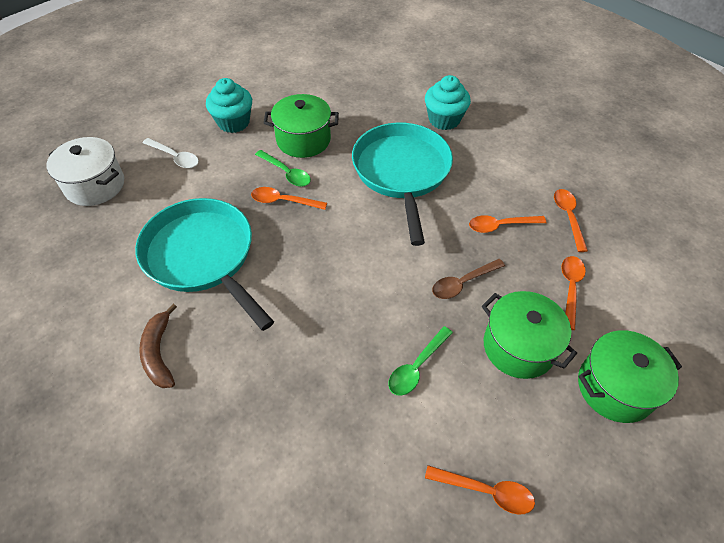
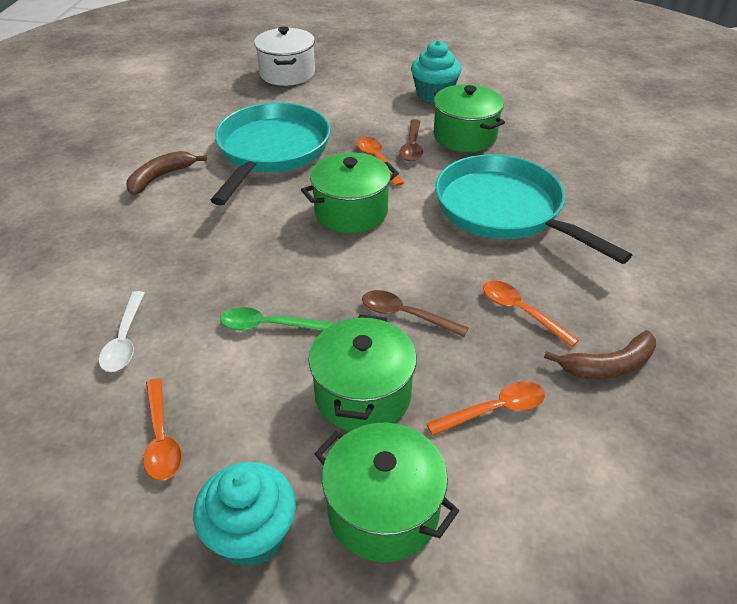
camera: 55 degrees right, 10 degrees down
(175, 157) = (358, 89): white spoon -> white spoon (125, 340)
(286, 173) = (412, 147): green spoon -> brown spoon
(331, 251) = (351, 212): none -> green pot
(402, 172) = (504, 210): turquoise pan -> turquoise pan turned 90 degrees counterclockwise
(444, 120) = (623, 205): turquoise cupcake -> turquoise cupcake (251, 535)
(568, 217) = (608, 365): orange spoon -> brown banana

